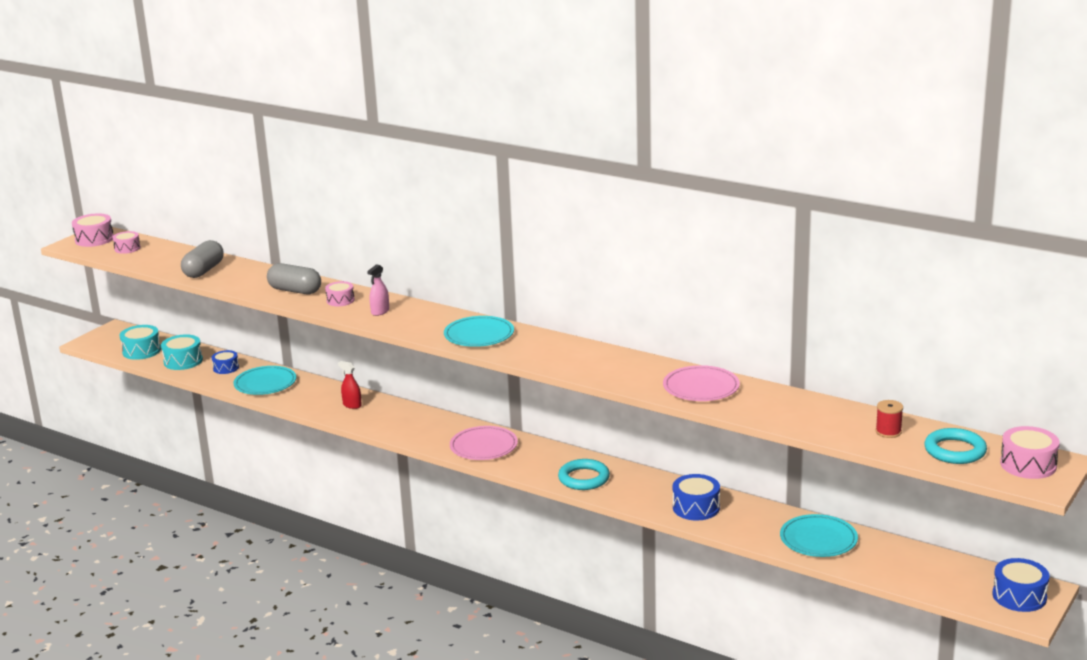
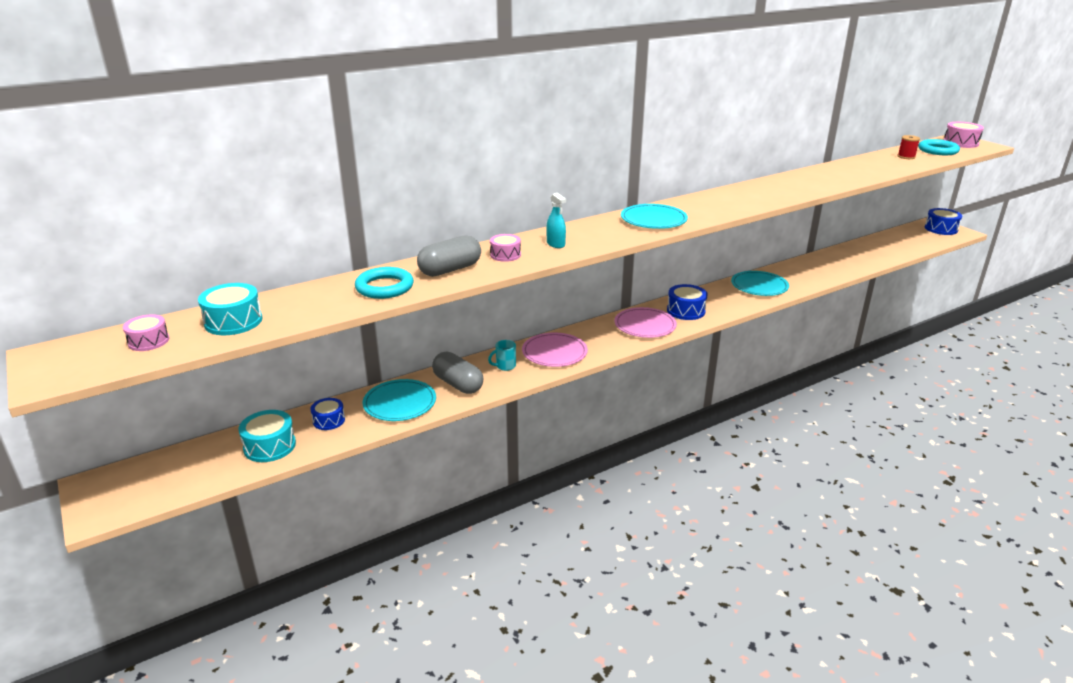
camera: 65 degrees left, 5 degrees up
(94, 239) = (65, 360): pink drum -> none
(141, 351) = (195, 472): turquoise drum -> turquoise drum (233, 321)
(204, 270) = (314, 305): grey capsule -> grey capsule (458, 384)
(352, 405) = (505, 366): red spray bottle -> turquoise mug
(380, 311) = (556, 244): pink spray bottle -> turquoise spray bottle
(584, 478) = (729, 301): turquoise ring -> turquoise ring (384, 287)
(696, 507) = (796, 277): blue drum -> blue drum (686, 311)
(701, 387) = (812, 180): pink plate -> pink plate (554, 353)
(818, 539) = (857, 256): turquoise plate -> turquoise plate (759, 286)

